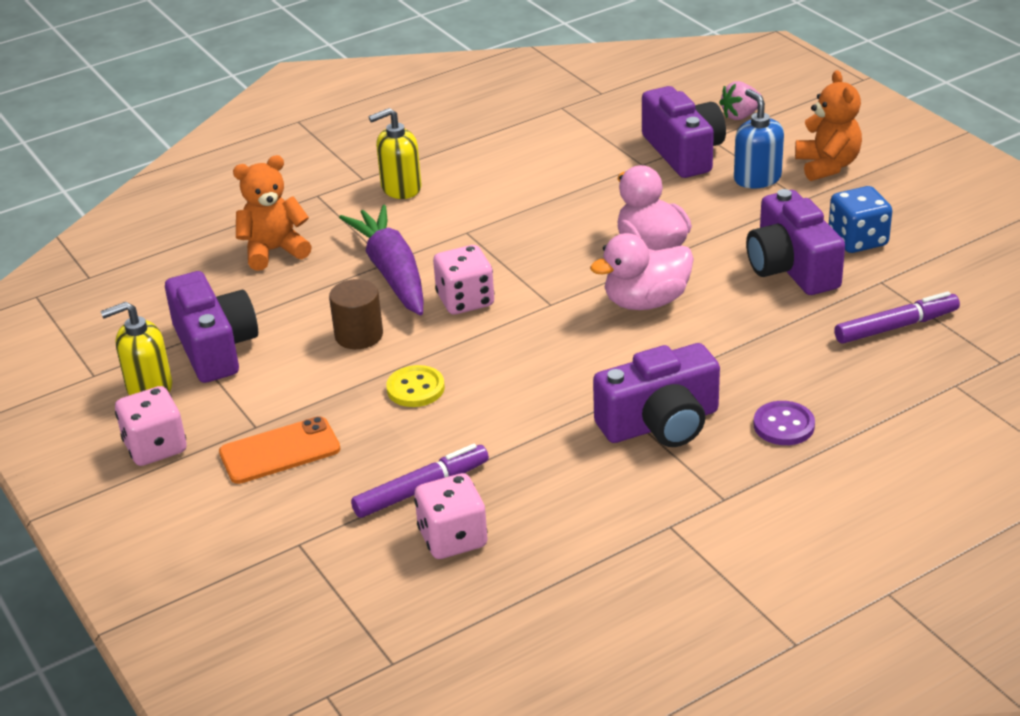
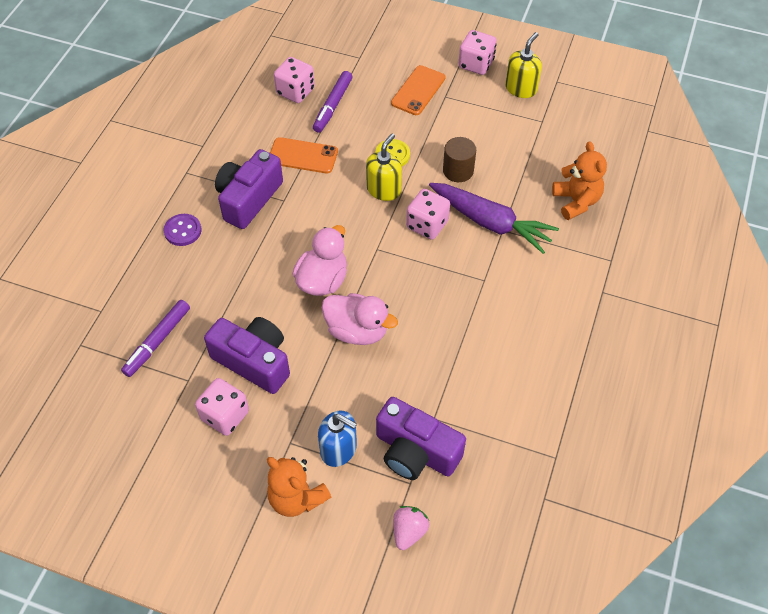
camera: 140 degrees right, 20 degrees up
(215, 347) = (521, 125): purple camera -> none
(274, 251) = (576, 201): orange teddy bear -> orange teddy bear turned 45 degrees counterclockwise
(400, 188) = (568, 296): yellow soap dispenser -> yellow soap dispenser (384, 189)
(535, 442) = (303, 156): none -> orange phone
(857, 240) = (225, 415): blue dice -> pink dice

